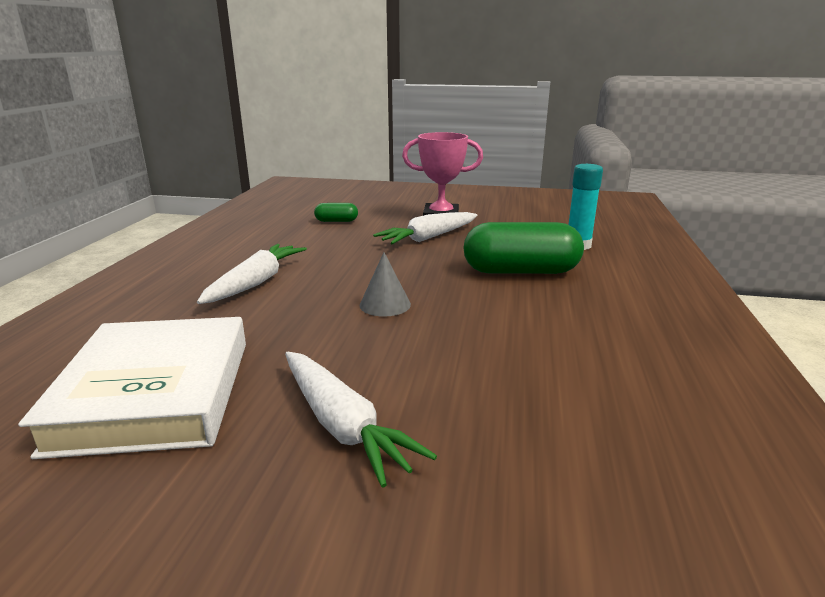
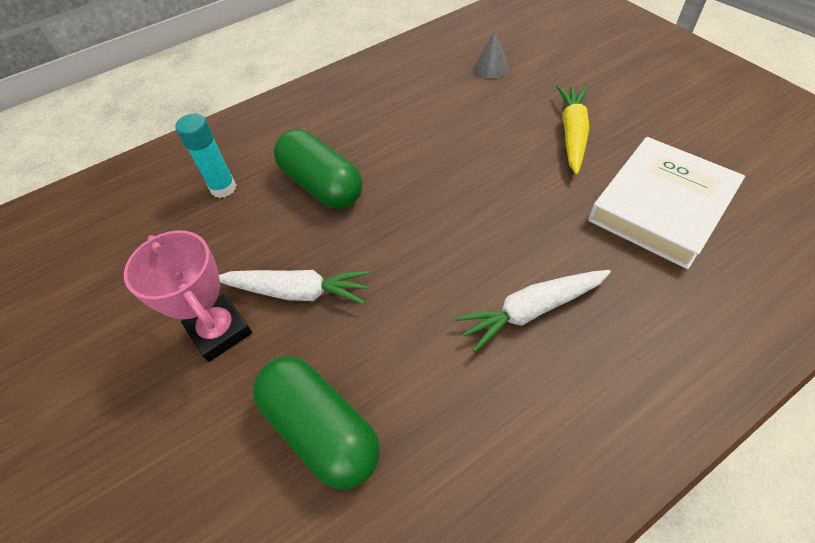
camera: 130 degrees left, 30 degrees up
(336, 221) = (321, 429): green capsule -> green capsule, size x2.12
(342, 425) = (572, 134): white carrot -> yellow carrot
(385, 304) = (460, 208): grey cone -> grey cone (491, 67)

